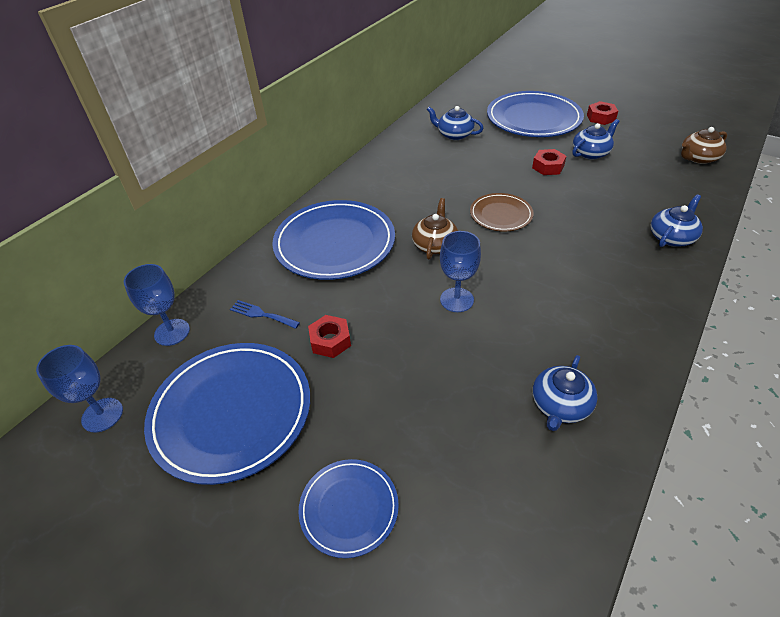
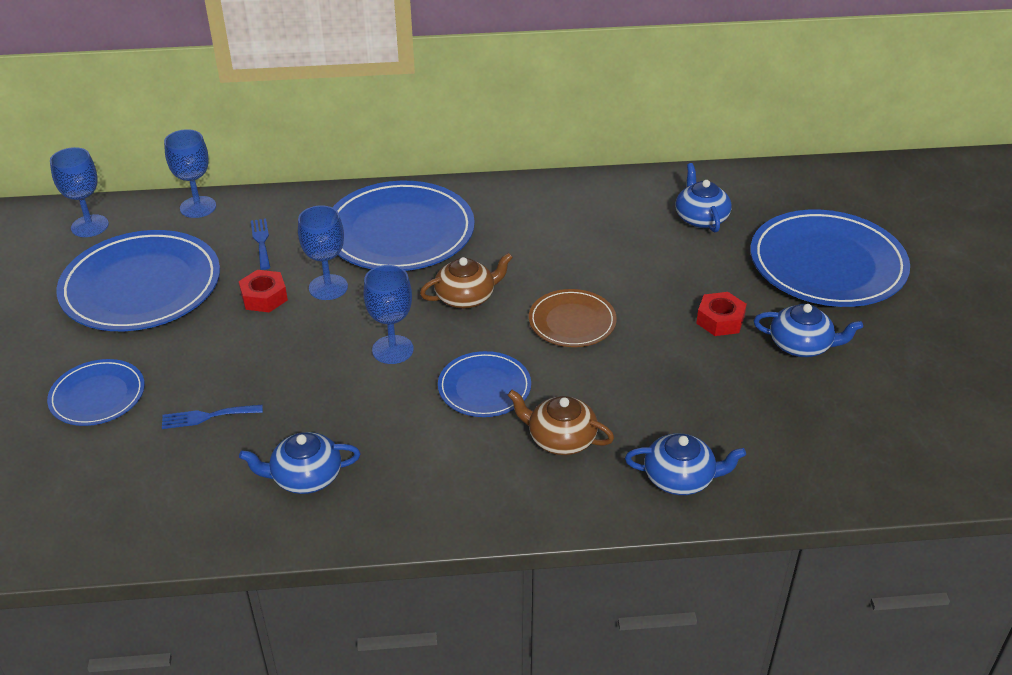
camera: 50 degrees right, 5 degrees down
(356, 302) = (328, 287): none -> blue goblet
(443, 437) = (207, 416): none -> blue fork
(532, 275) = (484, 388): none -> blue plate
(601, 118) = (913, 322): red nut -> none
(698, 158) = (919, 451): brown teapot -> brown teapot (560, 439)

